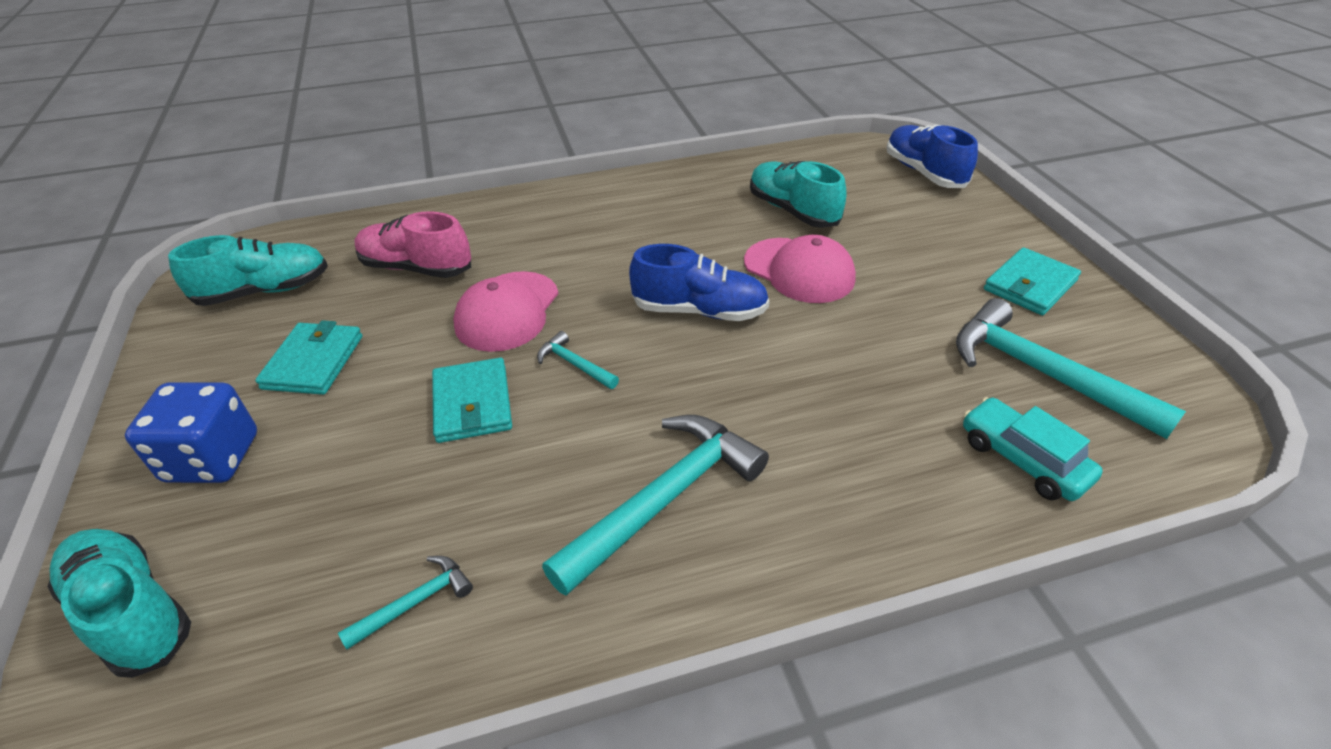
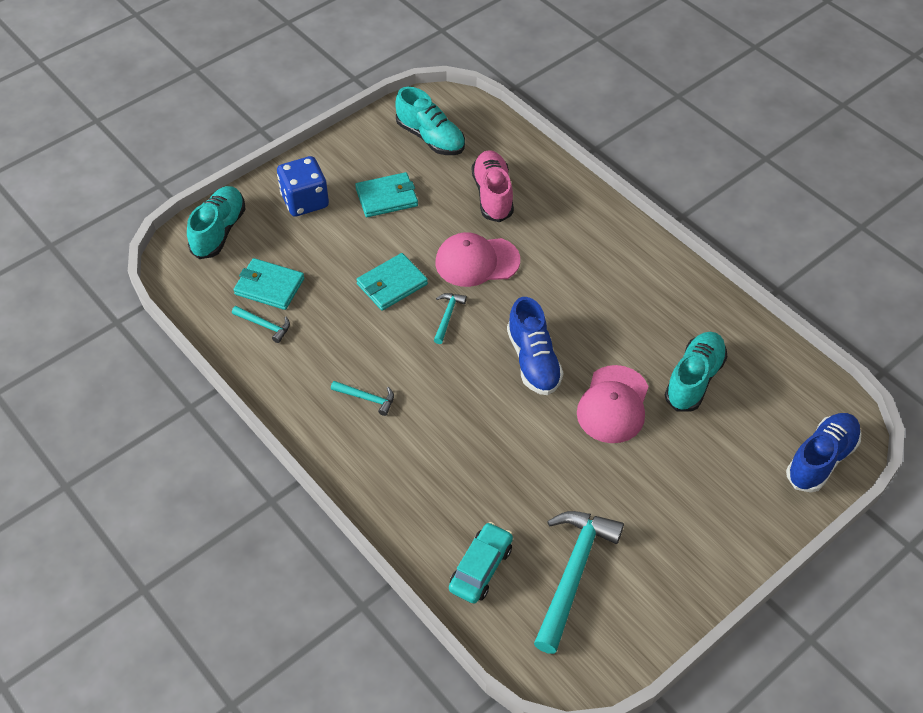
camera: 65 degrees right, 10 degrees up
(664, 499) = (367, 398): turquoise hammer -> turquoise hammer, size x0.46
(1030, 285) = (681, 558): turquoise wallet -> turquoise wallet (269, 286)

